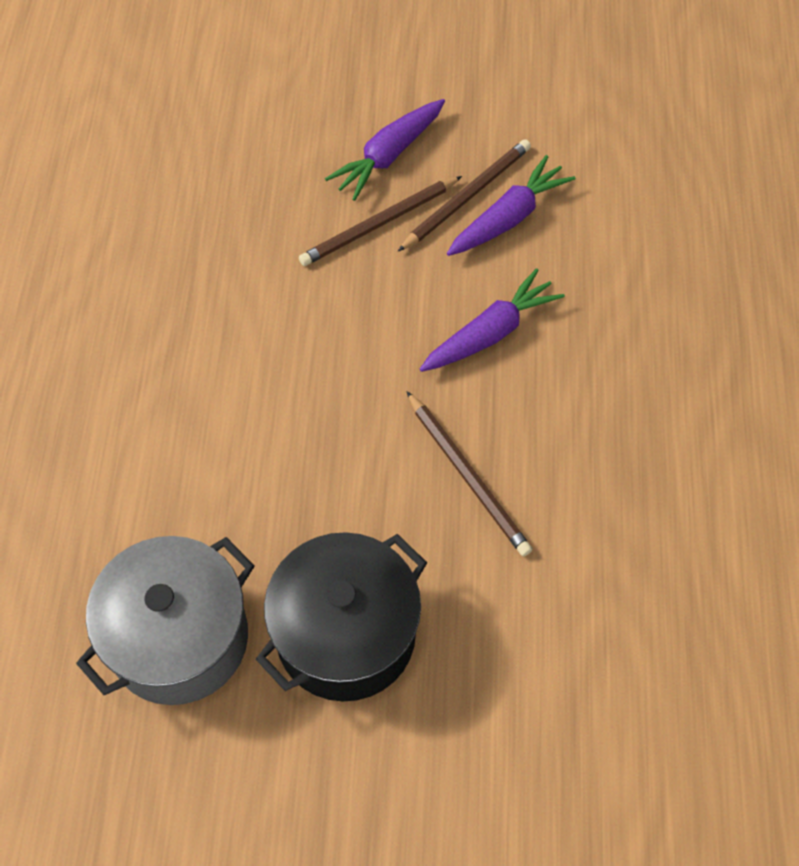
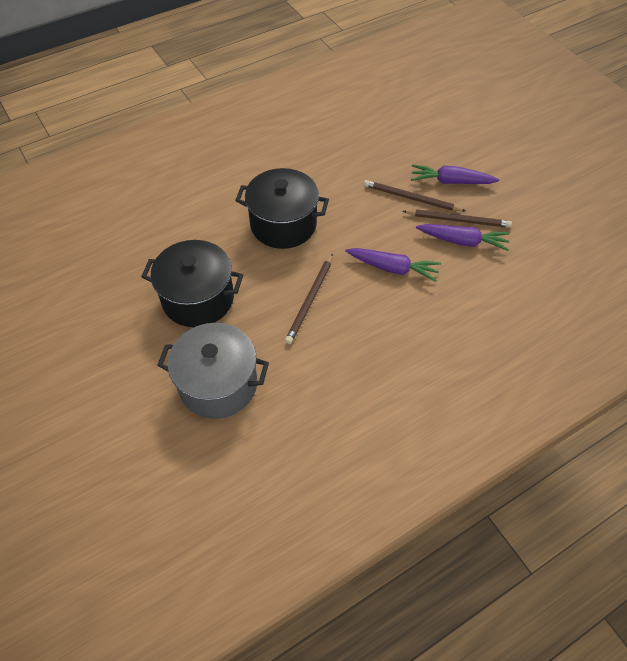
camera: 55 degrees right, 5 degrees down
(179, 638) = (156, 245): grey pot -> grey pot (218, 384)
(290, 422) = (283, 224): none -> black pot

